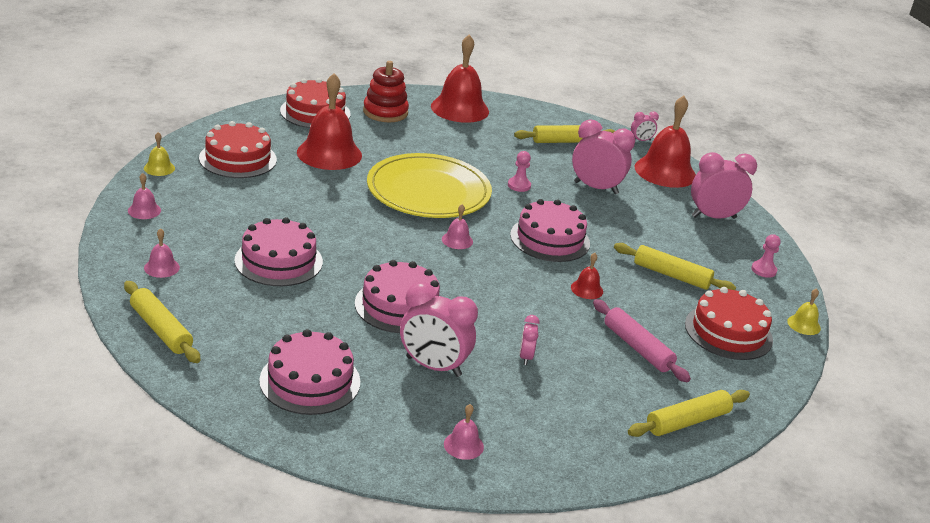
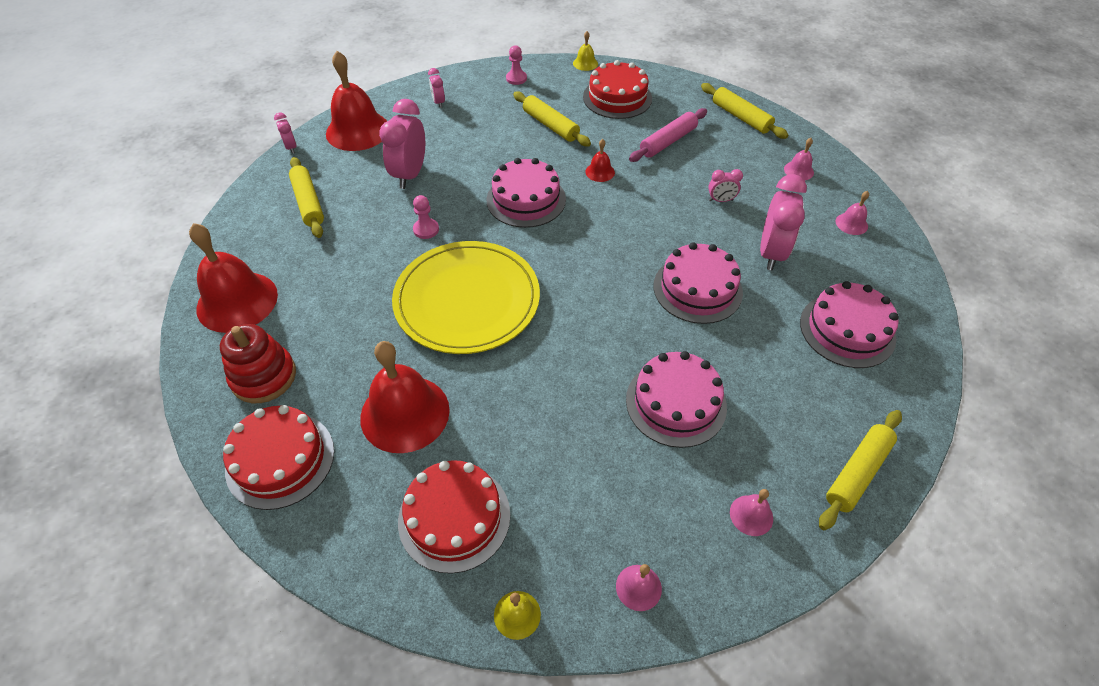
camera: 95 degrees left, 20 degrees up
(457, 240) = (560, 264): pink bell -> pink bell (798, 170)
(671, 275) = (550, 125): yellow rolling pin -> yellow rolling pin turned 60 degrees counterclockwise
(713, 217) = (438, 102): pink clock -> pink clock, size x0.49

